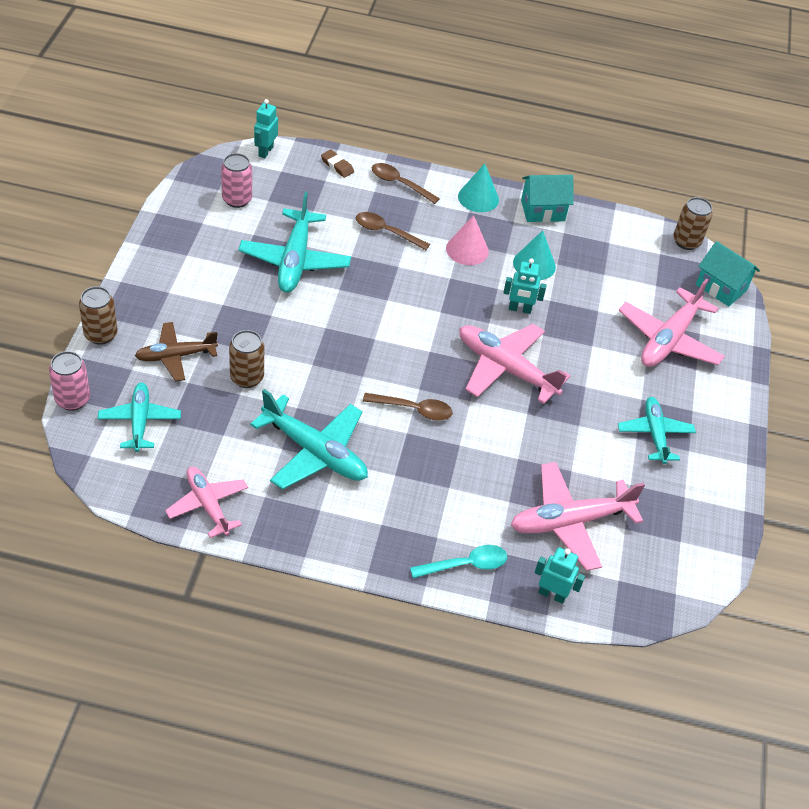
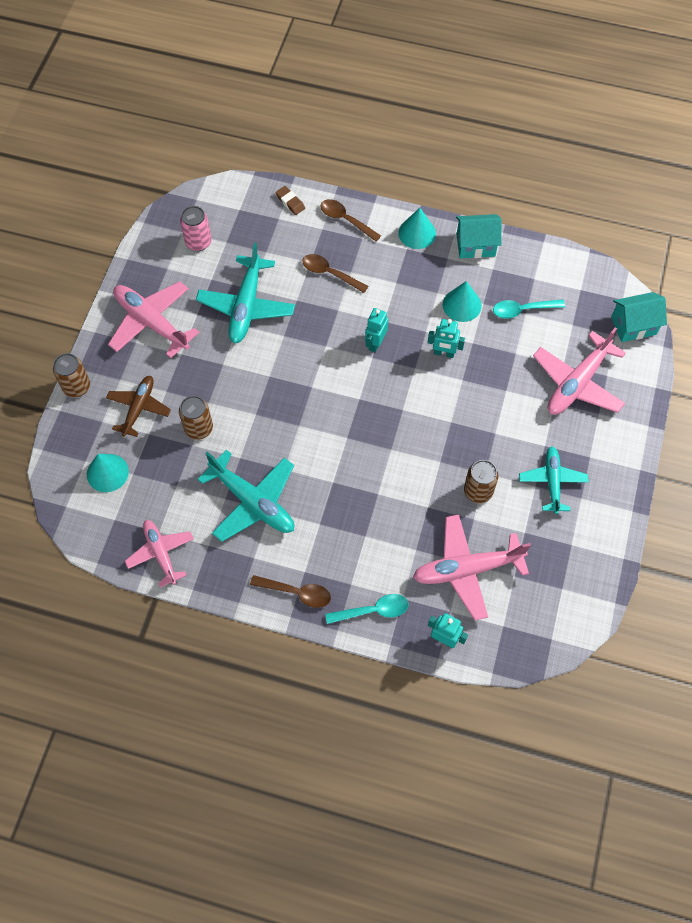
camera: 10 degrees right, 15 degrees up
(72, 399) = (52, 452): pink can -> none
(140, 421) = (107, 473): turquoise plane -> turquoise cone
(175, 356) = (139, 408): brown plane -> brown plane turned 120 degrees clockwise
(265, 151) = (226, 188): turquoise robot -> turquoise robot (375, 343)
(414, 409) = (341, 459): brown spoon -> brown spoon (297, 592)
(467, 250) = (402, 290): pink cone -> none
(505, 368) = (425, 416): pink plane -> pink plane (151, 322)
(600, 271) = (522, 310): none -> turquoise spoon
(686, 241) = (607, 276): brown can -> brown can (478, 491)
(721, 287) = (633, 326): turquoise house -> turquoise house turned 60 degrees counterclockwise

